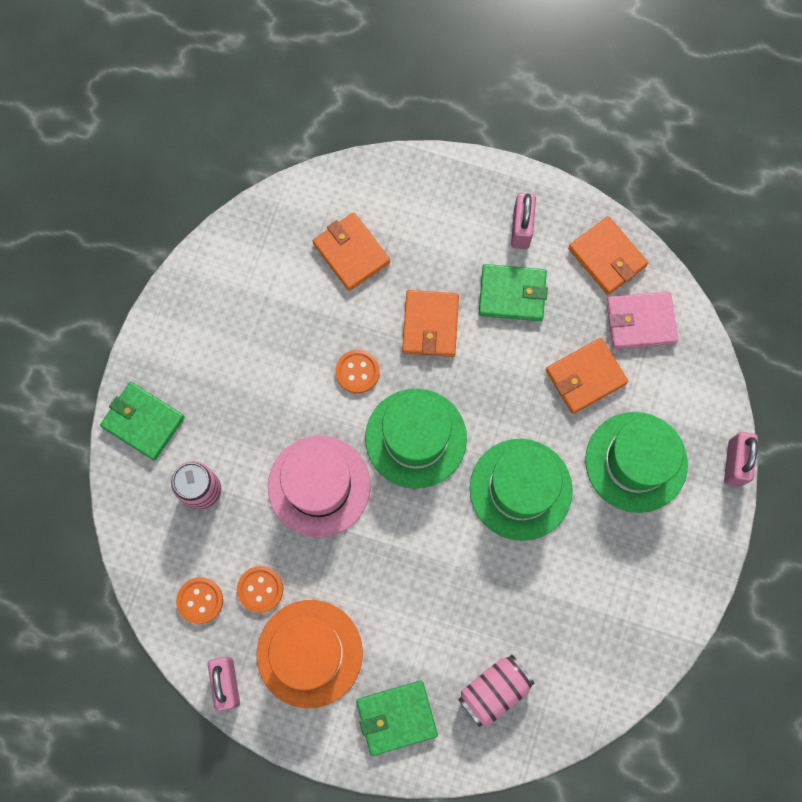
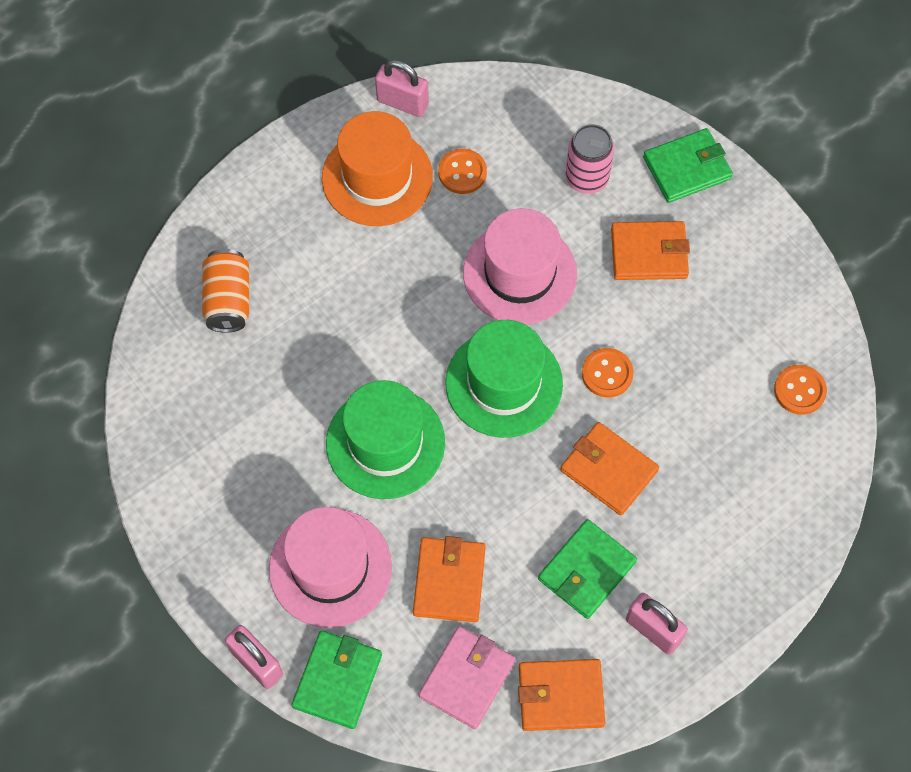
camera: 125 degrees right, 10 degrees down
(200, 600) = (488, 122): orange button -> orange button (799, 390)
(351, 253) = (737, 445): orange wallet -> orange wallet (649, 253)
(396, 717) = (270, 210): green wallet -> green wallet (337, 680)
(494, 690) = (228, 300): pink can -> orange can
(636, 462) = (330, 567): green hat -> pink hat

